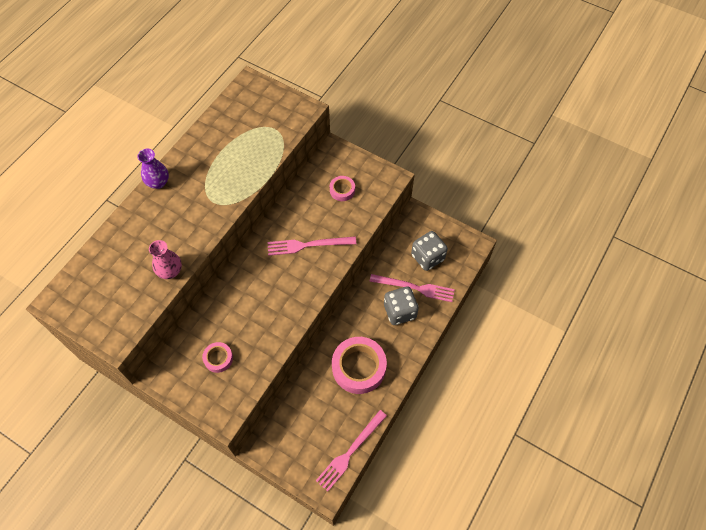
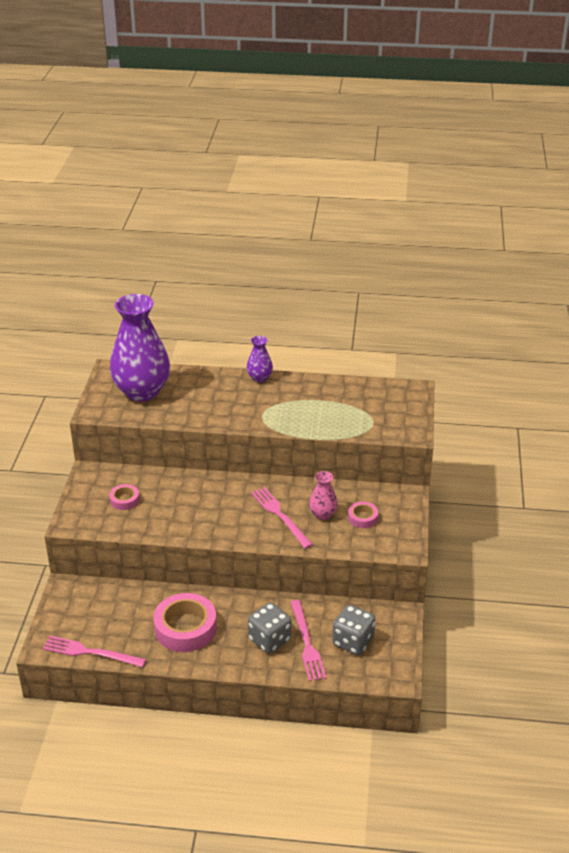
camera: 65 degrees right, 25 degrees down
(112, 285) = (142, 391): none -> purple vase
(170, 271) = (175, 417): pink vase -> pink vase (323, 514)

